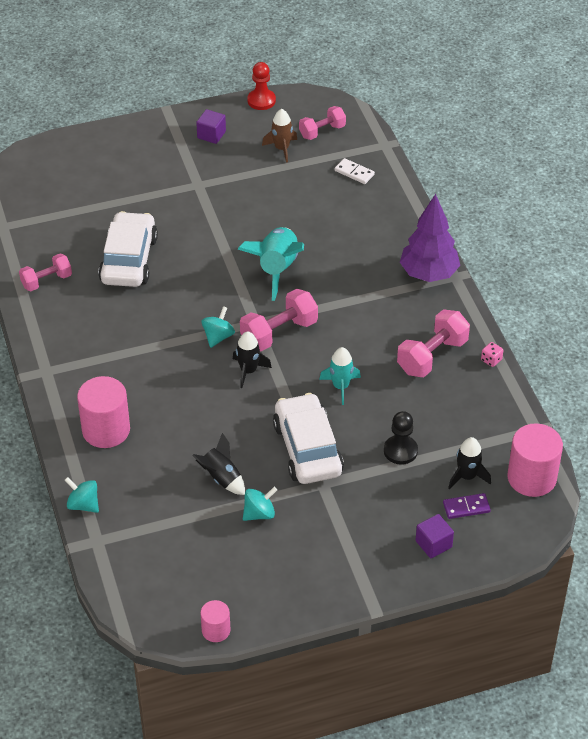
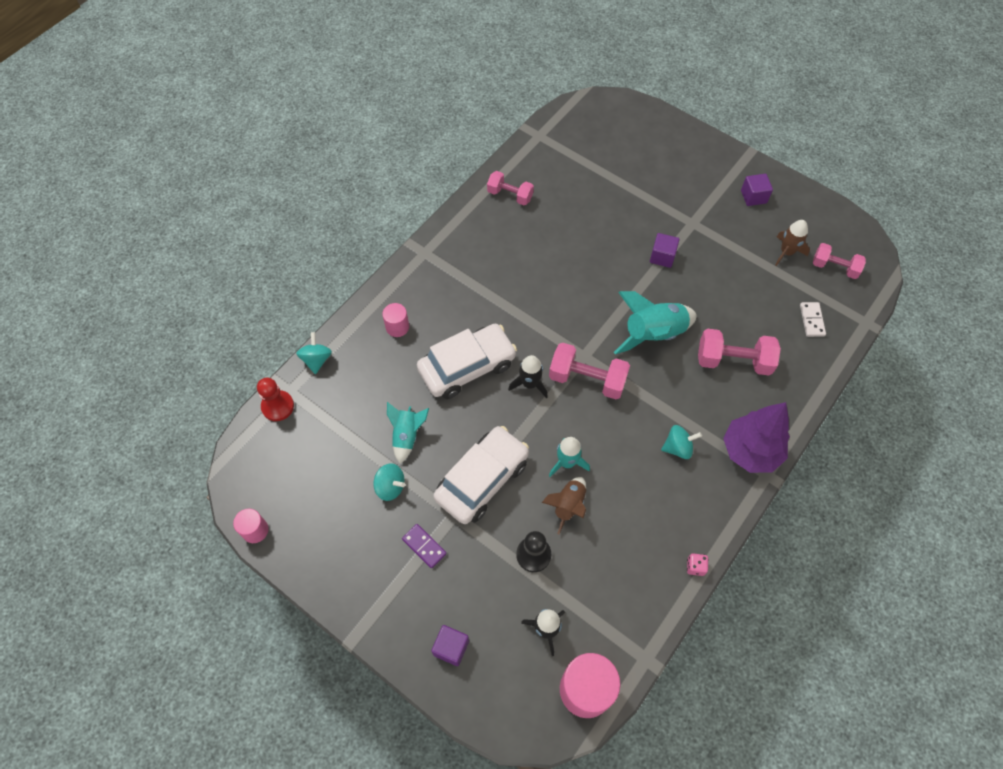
camera: 55 degrees right, 15 degrees up
(106, 430) = (397, 327): pink cylinder -> pink cylinder, size x0.54
(129, 260) = (575, 230): white car -> white car (467, 367)
(211, 221) = (662, 257): none -> purple cube
(218, 337) = (547, 340): turquoise spinning top -> turquoise spinning top (678, 447)
(221, 478) = (407, 436): black rocket -> turquoise rocket
(261, 100) = (824, 204): red pawn -> red pawn (278, 406)
(378, 406) = (568, 505): none -> brown rocket
(432, 356) = (659, 513): pink dumbbell -> pink dumbbell (733, 361)
(466, 507) = (510, 651): purple domino -> purple domino (424, 546)

